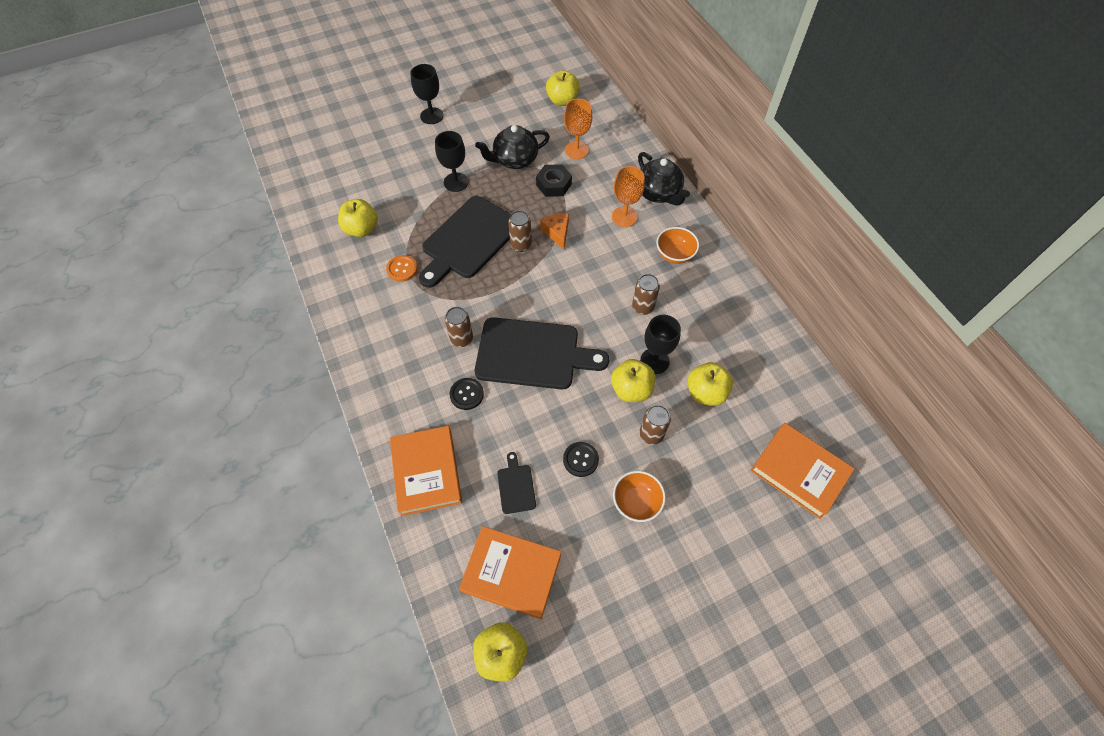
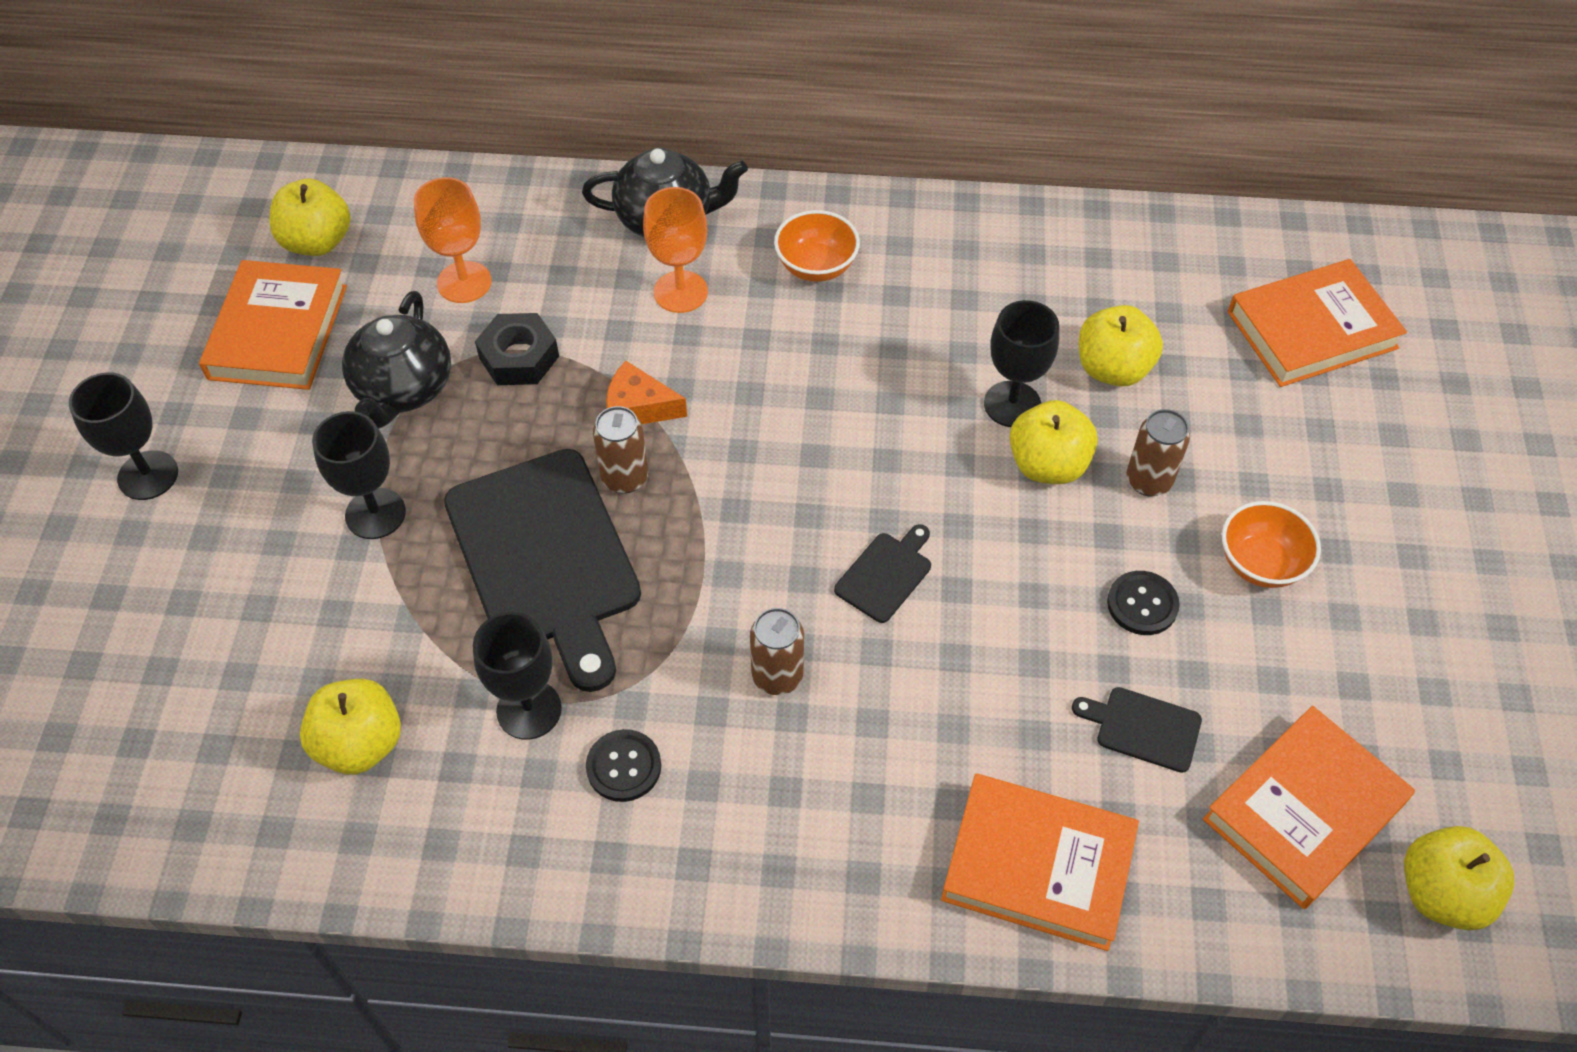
camera: 60 degrees left, 5 degrees down
(402, 269) = (529, 710): orange button -> black goblet
(466, 394) = (907, 723): black button -> black button (624, 767)
(514, 113) = (278, 332): none -> orange book
(533, 354) = (885, 574): black cutting board -> black cutting board, size x0.43
(642, 307) = (894, 365): brown can -> none

